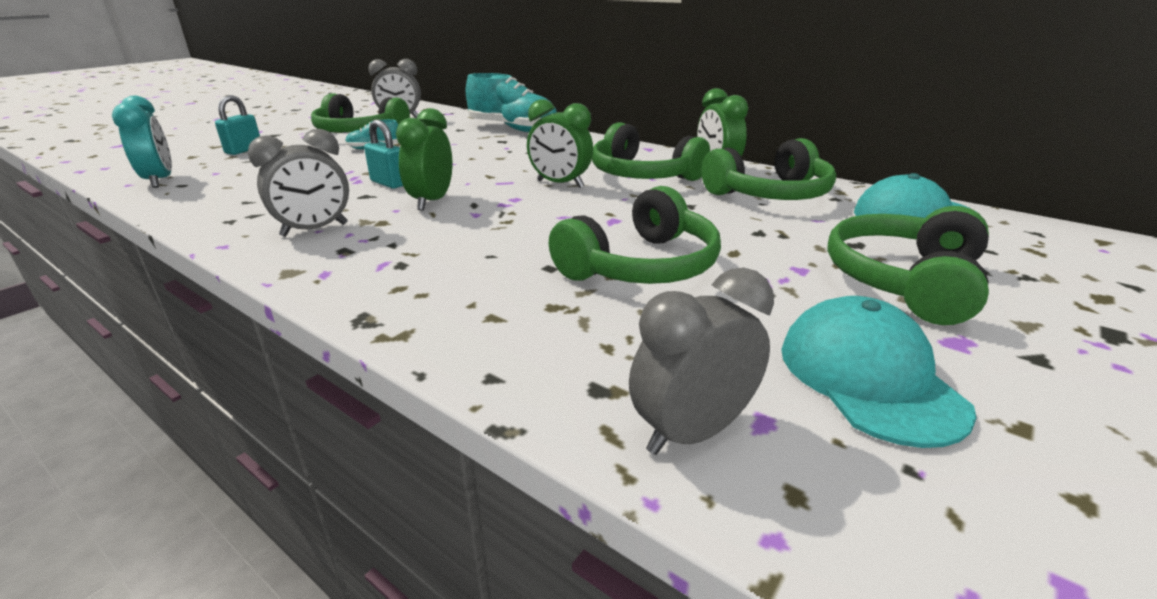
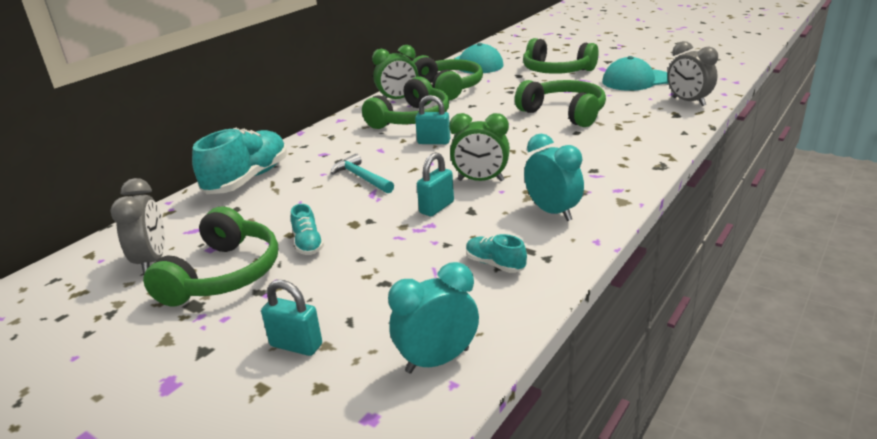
camera: 90 degrees left, 0 degrees up
(251, 200) = (495, 264): none -> turquoise shoe
(315, 230) = (552, 212): grey clock -> turquoise clock
(485, 159) = (361, 177): none -> turquoise hammer
(560, 184) = (434, 142): green clock -> turquoise padlock

